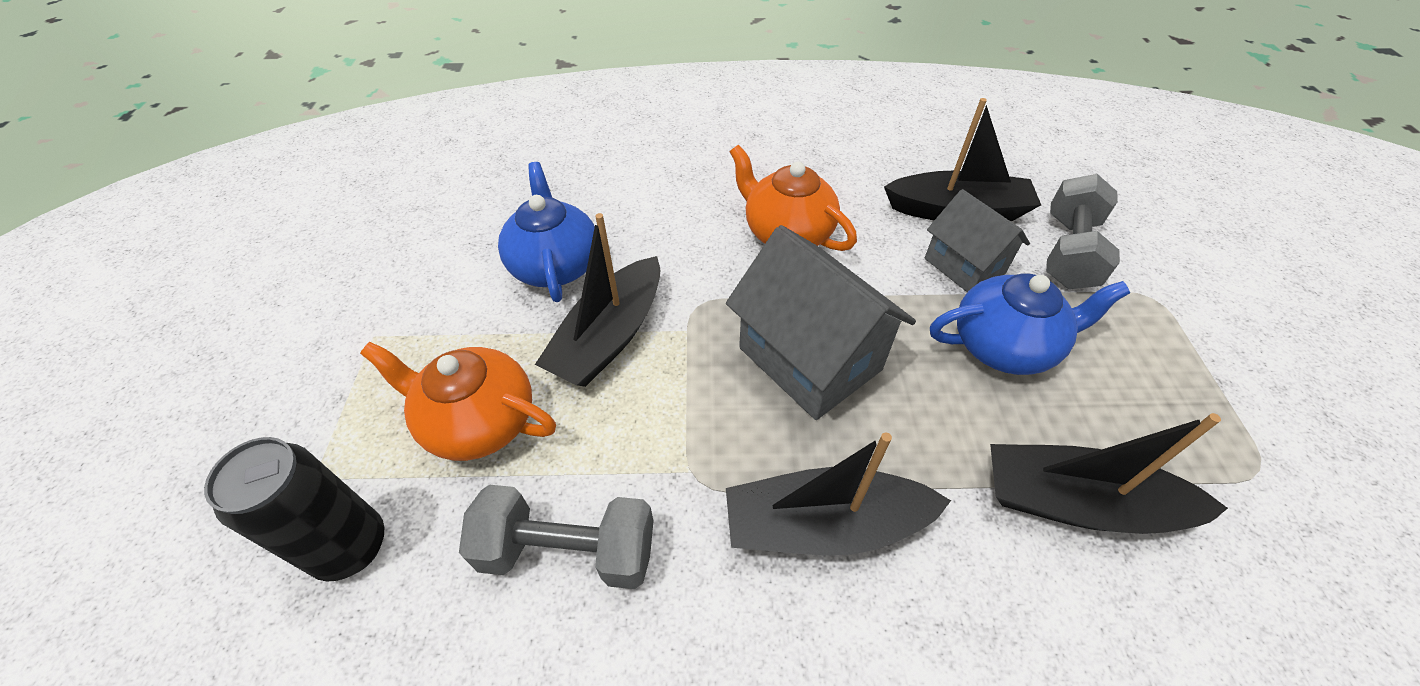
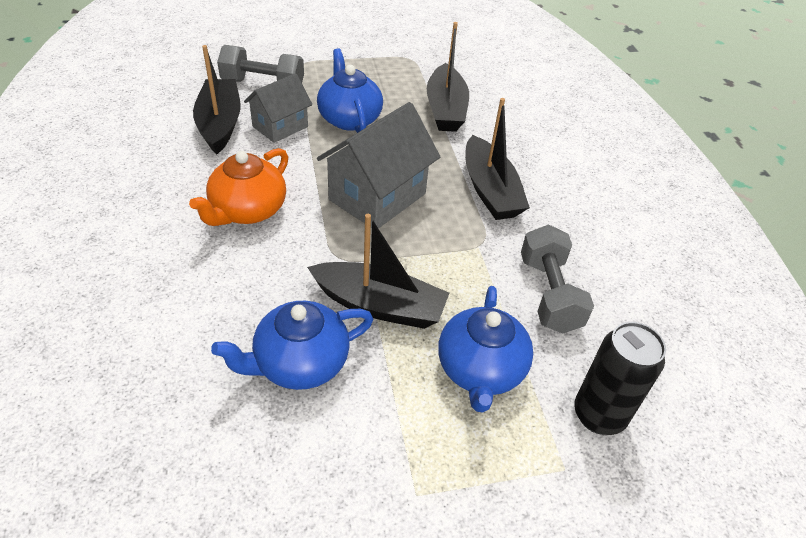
camera: 105 degrees left, 5 degrees down
(479, 422) = (480, 370): orange teapot -> blue teapot

